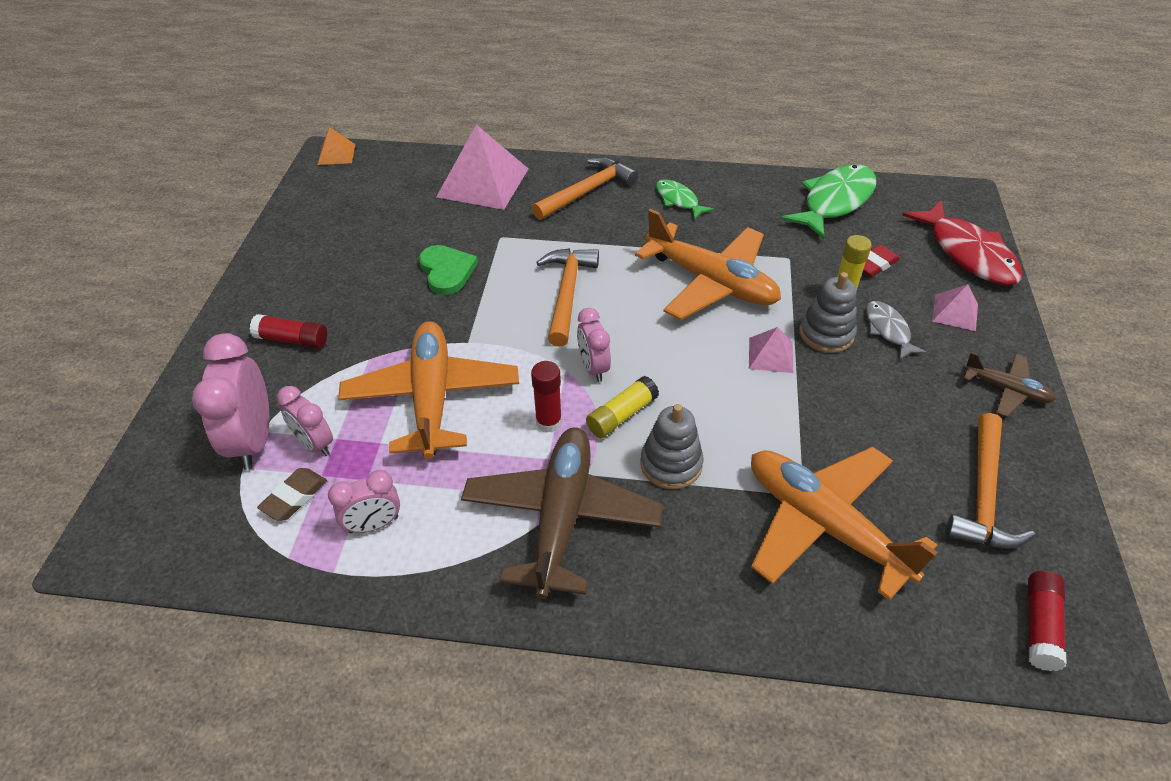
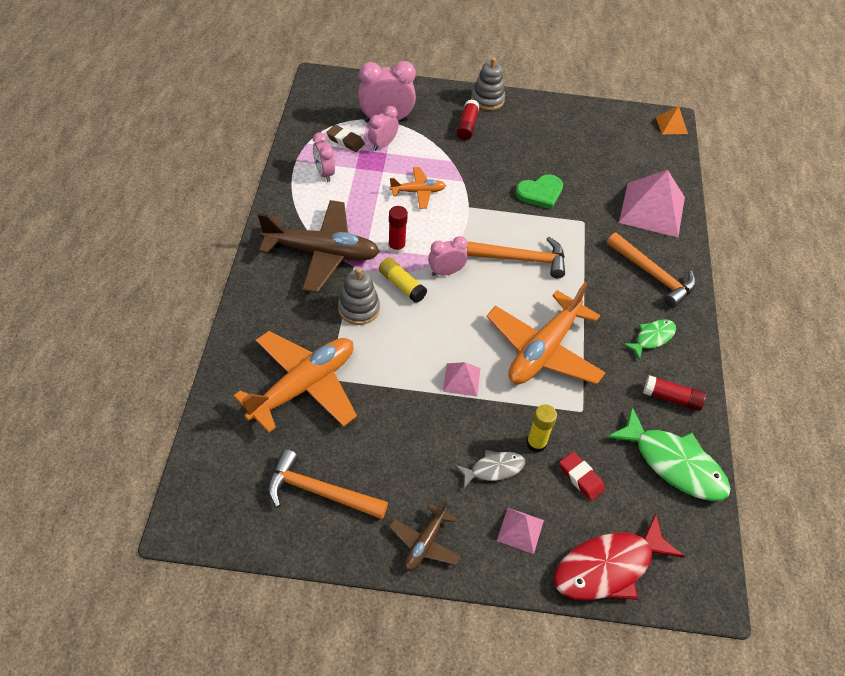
camera: 85 degrees right, 5 degrees up
(432, 398) = (418, 192): orange plane -> orange plane, size x0.51
(826, 334) = (487, 422): grey stacking toy -> grey stacking toy (487, 99)
(1040, 626) = (213, 495): red glue stick -> red glue stick (672, 398)

